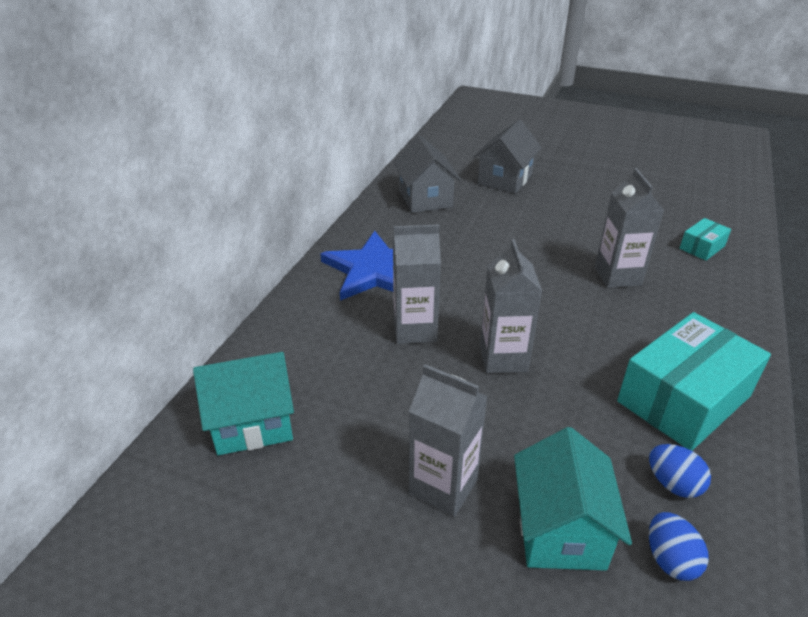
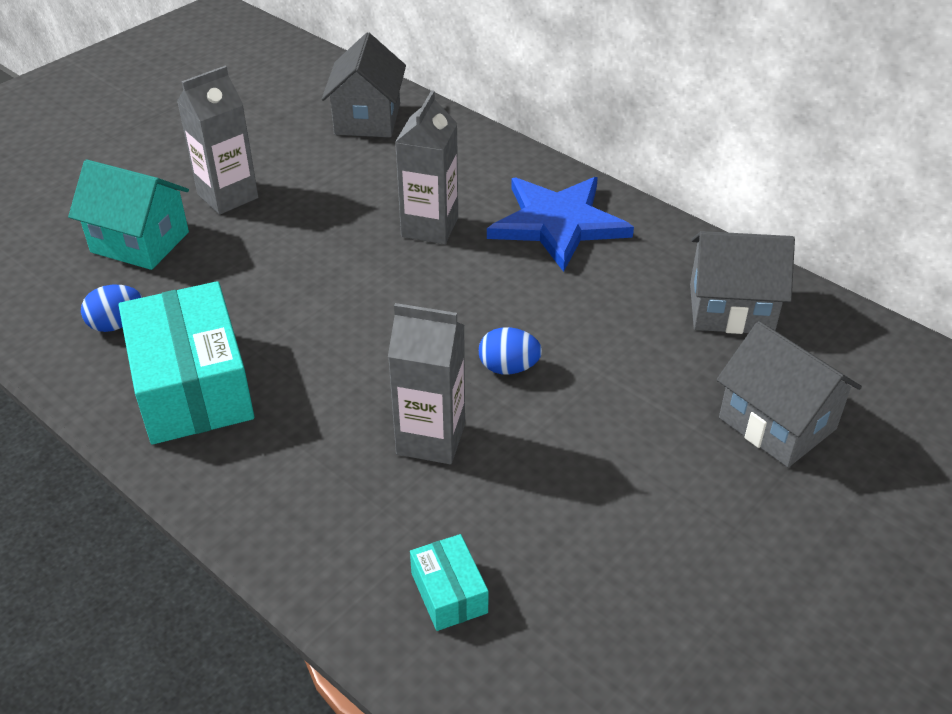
camera: 110 degrees right, 5 degrees up
(252, 423) = (367, 119): turquoise house -> grey house
(503, 358) = (345, 275): grey carton -> none
(670, 559) = (65, 288): blue egg -> blue egg (508, 368)

